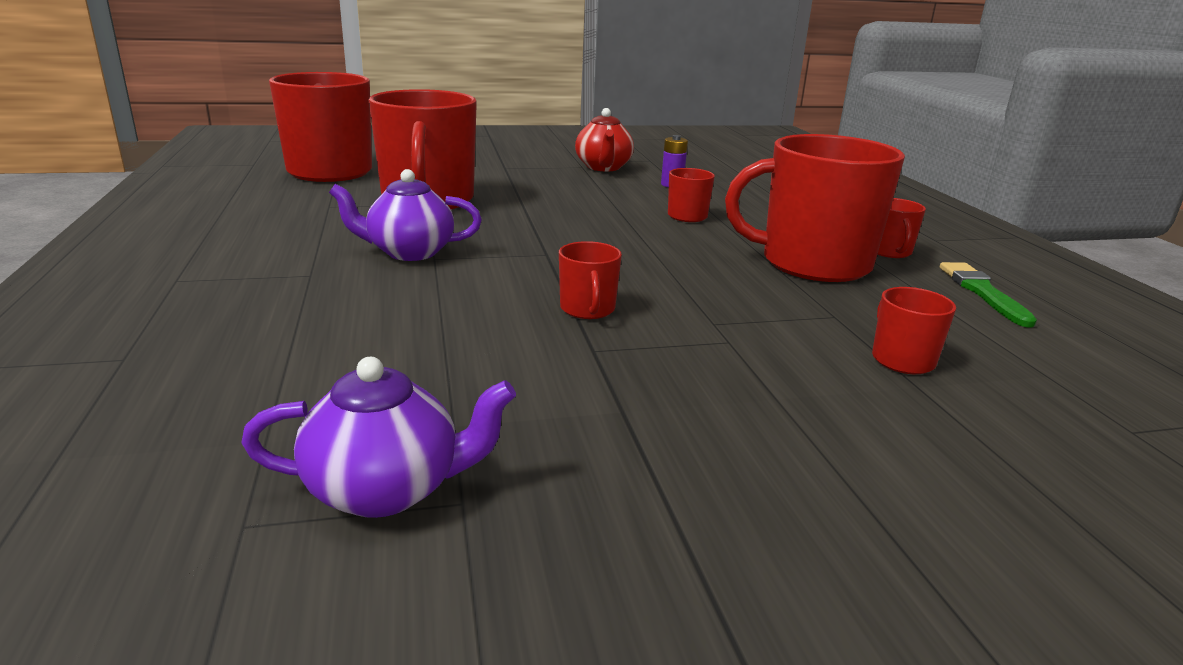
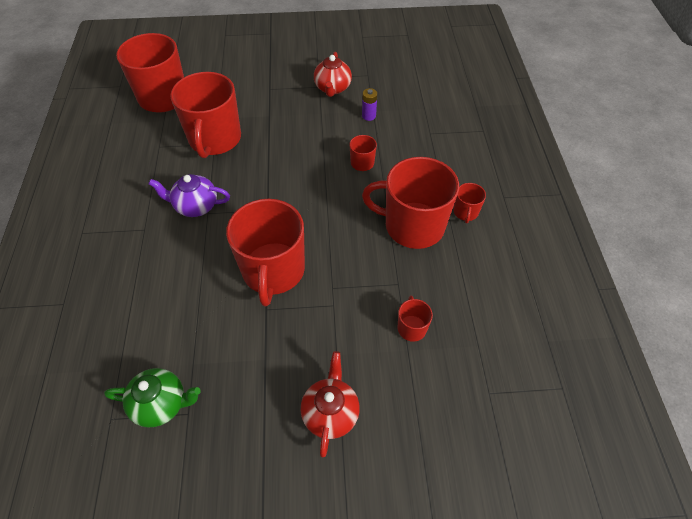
camera: 10 degrees right, 30 degrees up
(386, 490) = (161, 404): purple teapot -> green teapot
(588, 309) = (273, 271): red mug -> red mug, size x2.29
(821, 478) = (330, 413): none -> red teapot
(983, 292) = (494, 263): green brush -> none

